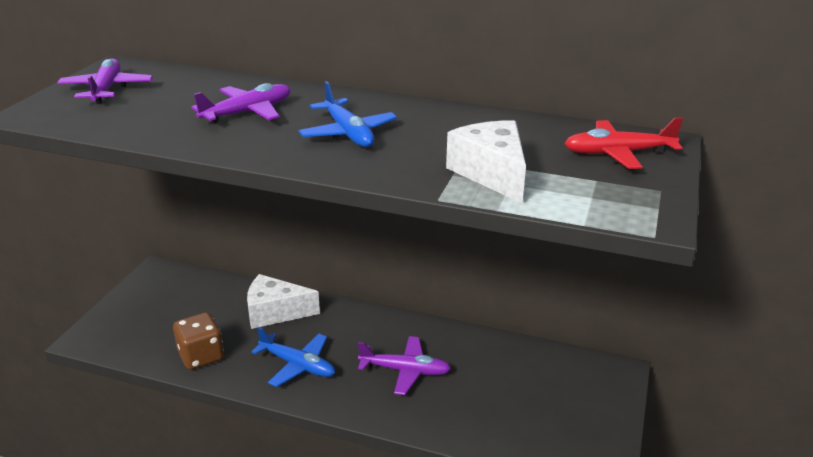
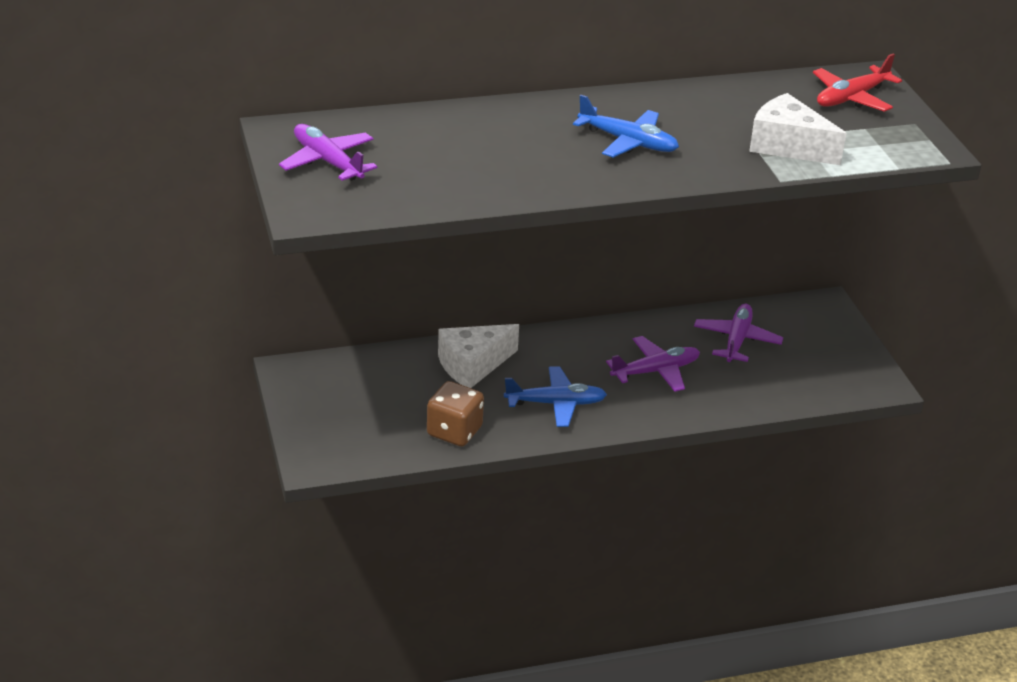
camera: 35 degrees left, 5 degrees up
(248, 112) = (509, 147): purple plane -> purple plane (737, 340)

